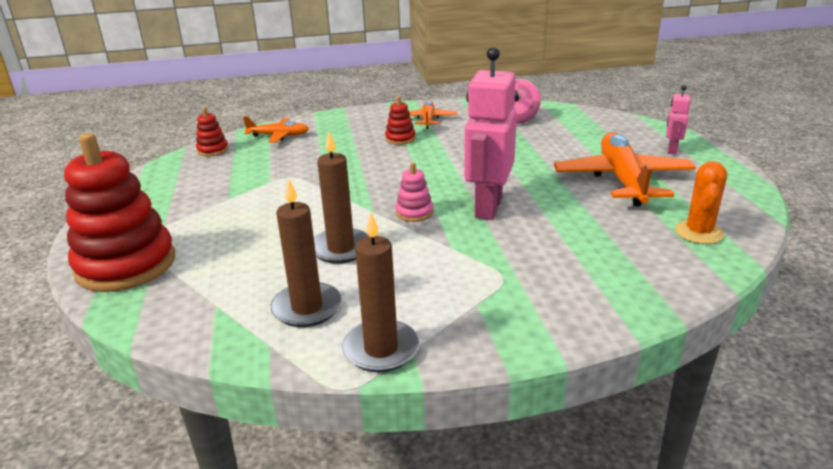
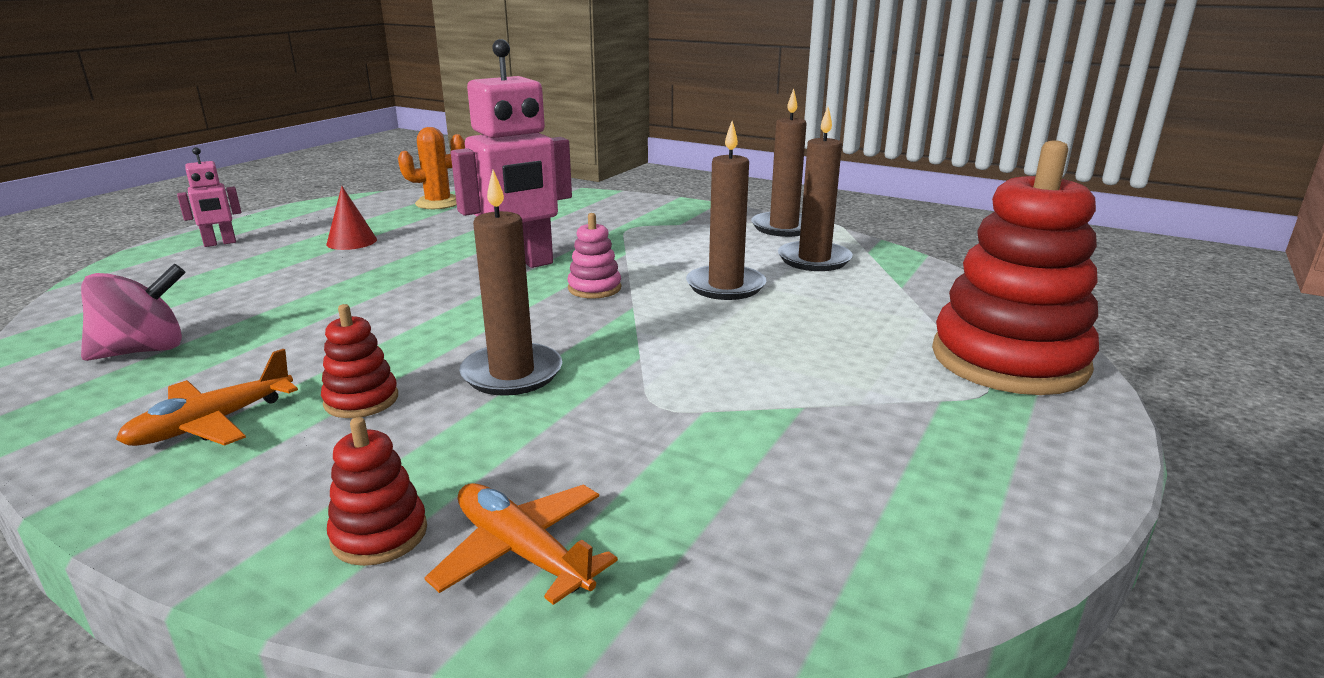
camera: 140 degrees left, 5 degrees down
(213, 150) = (733, 586): red stacking toy -> red stacking toy (379, 534)
(367, 164) = (512, 373): none -> brown candle
(622, 180) = (351, 241): orange plane -> red cone

